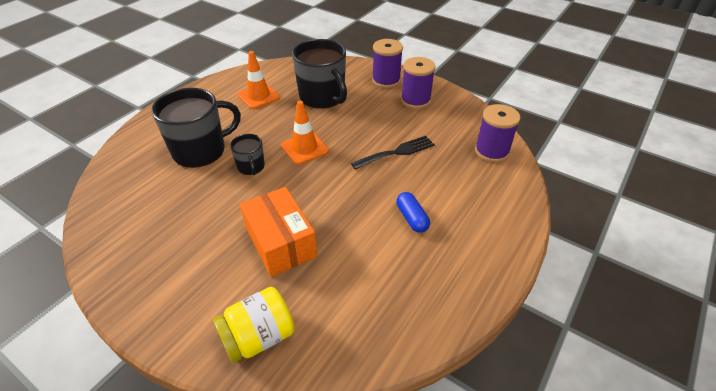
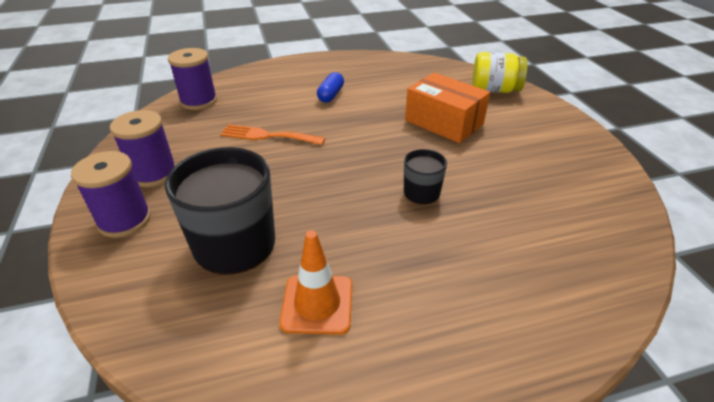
camera: 140 degrees left, 5 degrees down
(200, 150) = (472, 246): black mug -> none
(280, 242) = (444, 122): orange box -> orange box turned 60 degrees counterclockwise
(304, 148) = (345, 183): orange traffic cone -> none
(397, 152) = (267, 136): black fork -> orange fork

